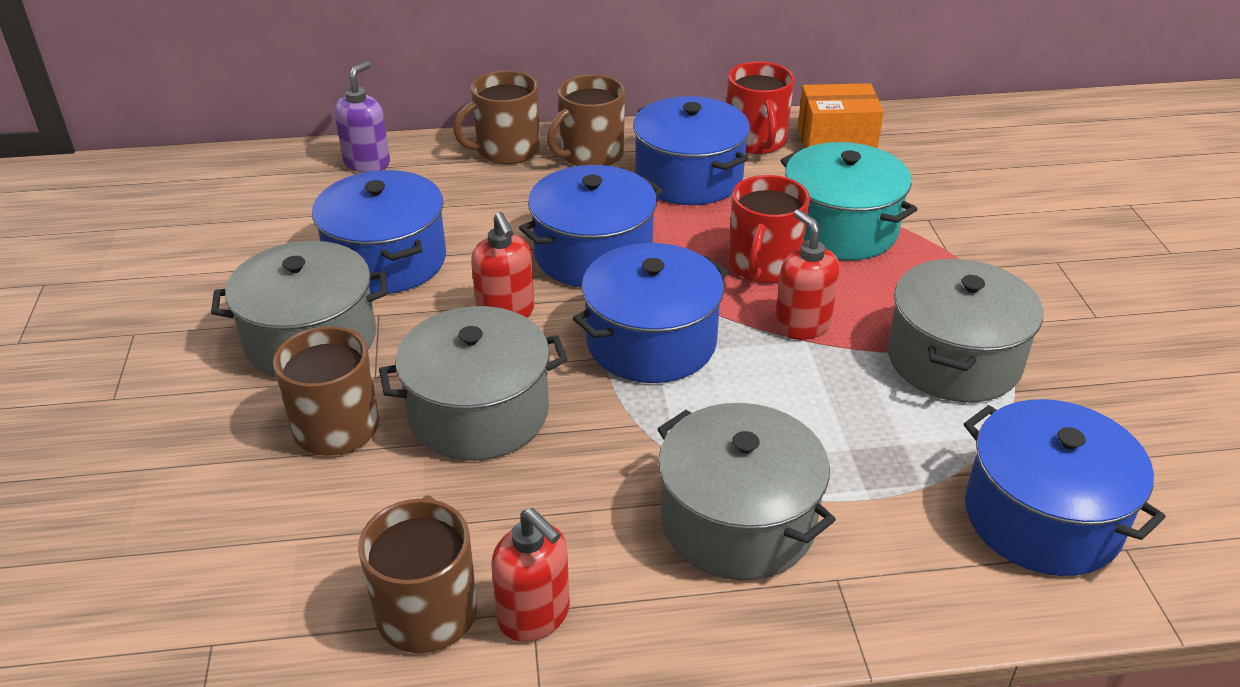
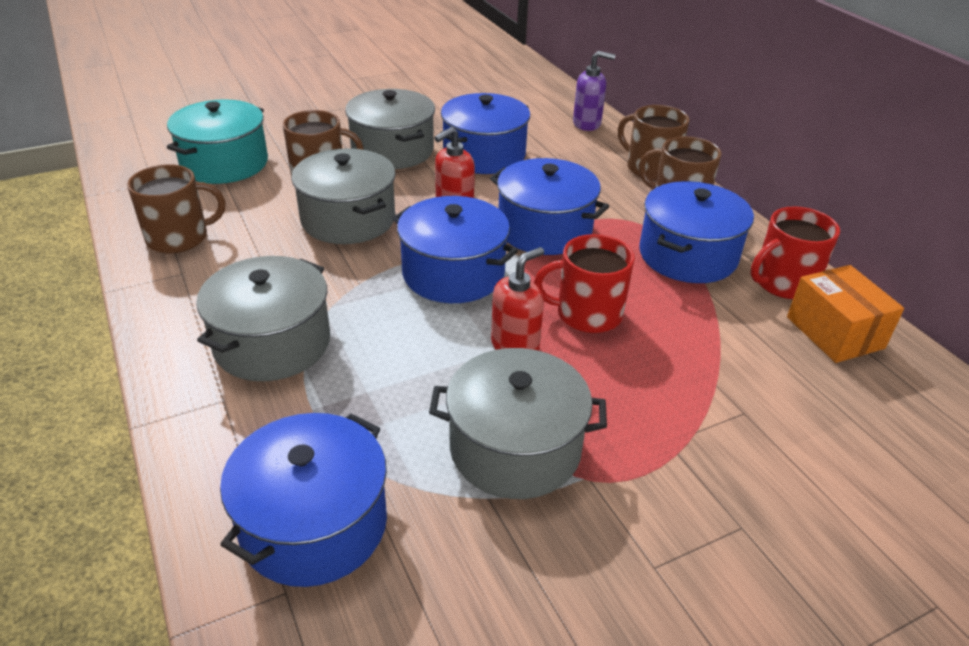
camera: 70 degrees right, 0 degrees up
(534, 615) = (177, 274): red soap dispenser -> none
(839, 229) = (677, 352): turquoise pot -> turquoise pot (224, 163)

